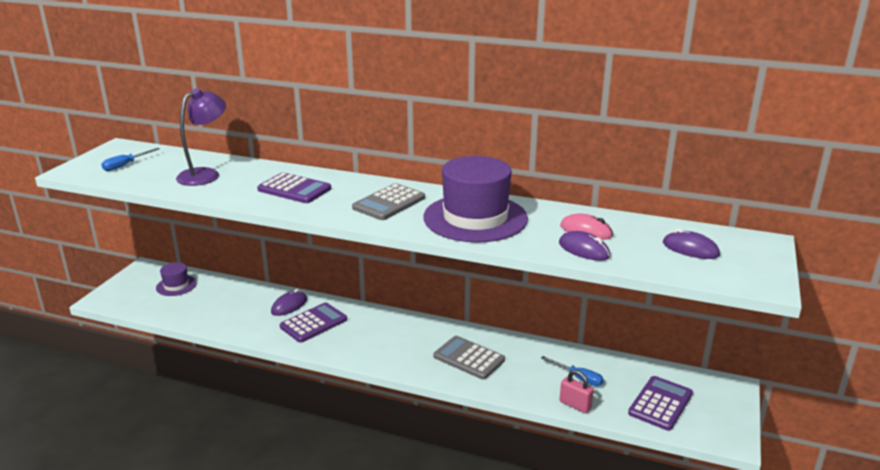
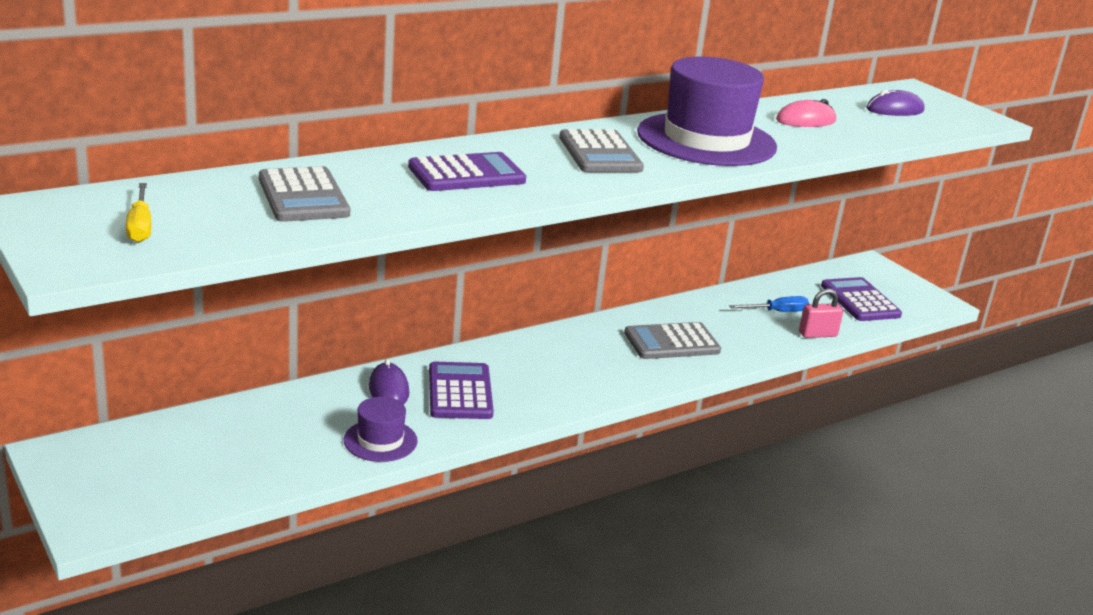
camera: 55 degrees left, 0 degrees up
(125, 165) = (140, 226): blue screwdriver -> yellow screwdriver
(176, 285) = (173, 447): purple hat -> purple hat (380, 440)
(205, 174) = (303, 196): purple lamp -> grey calculator
(584, 250) = (844, 136): purple mouse -> none

